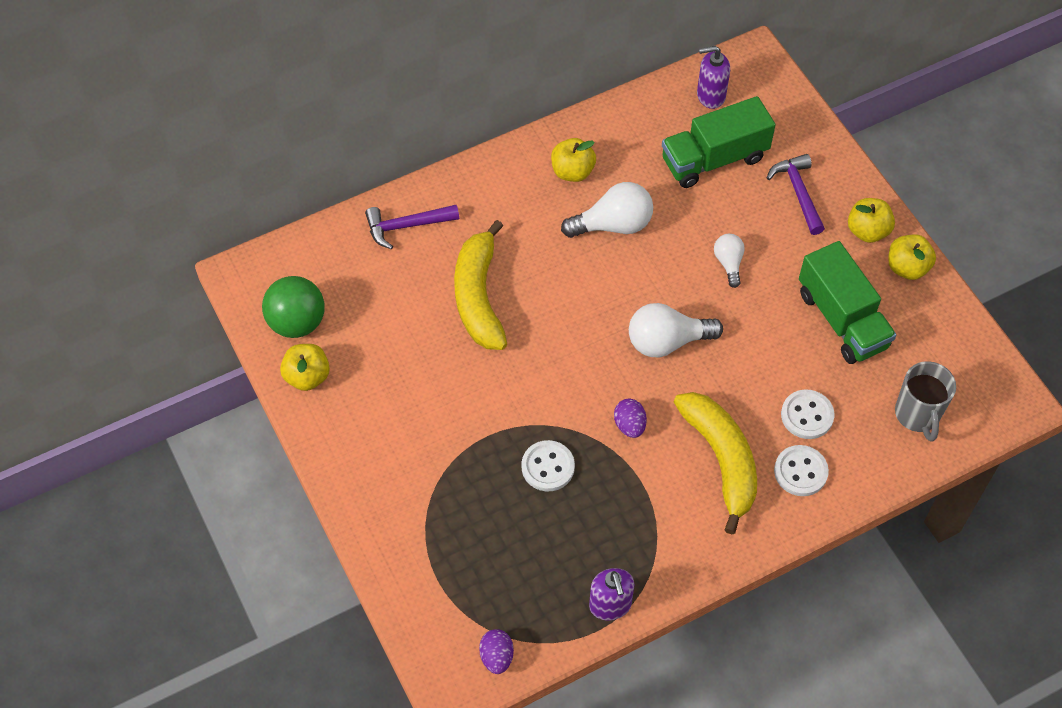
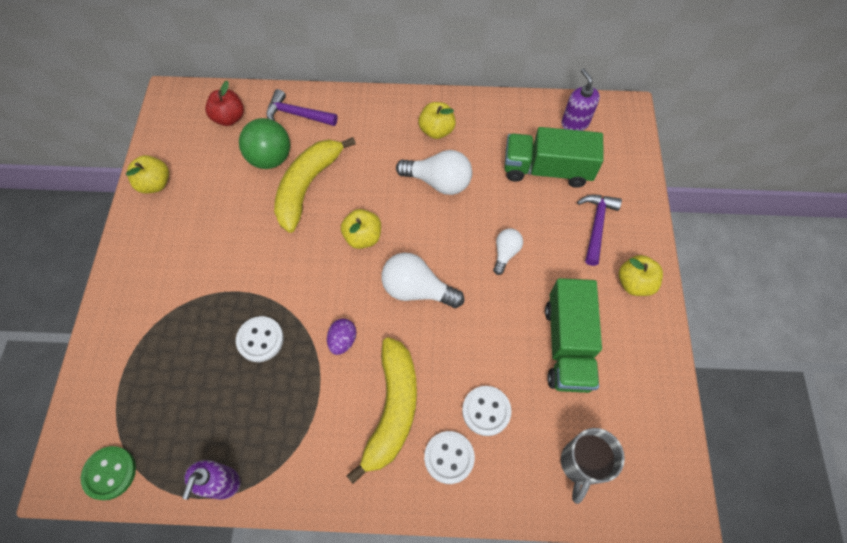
camera: 30 degrees right, 5 degrees up
(297, 322) = (178, 144): green ball -> green ball (270, 158)
(332, 266) = (229, 118): none -> red apple
(496, 657) = (110, 473): purple egg -> green button
(710, 95) = (575, 123): purple soap dispenser -> purple soap dispenser turned 45 degrees clockwise
(907, 267) = (650, 330): yellow apple -> yellow apple (363, 237)

